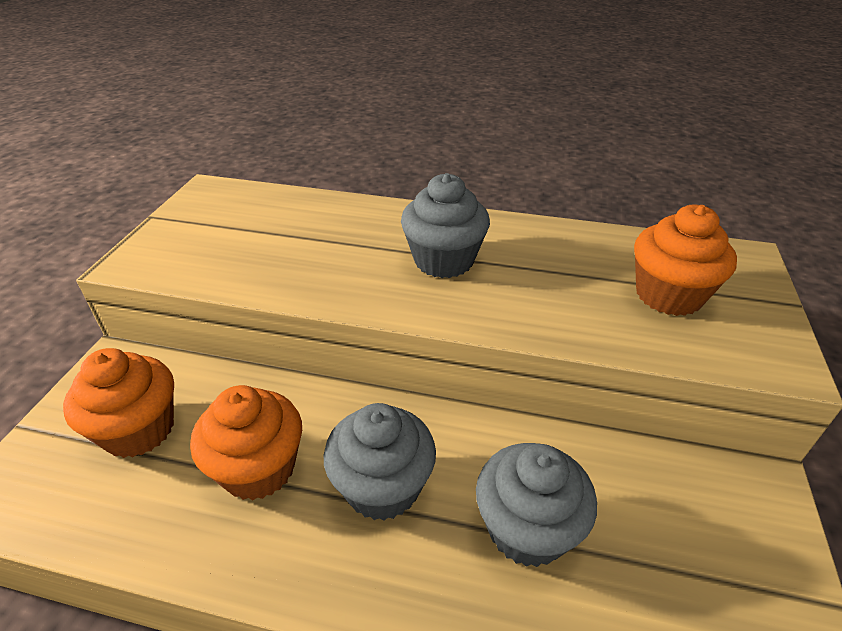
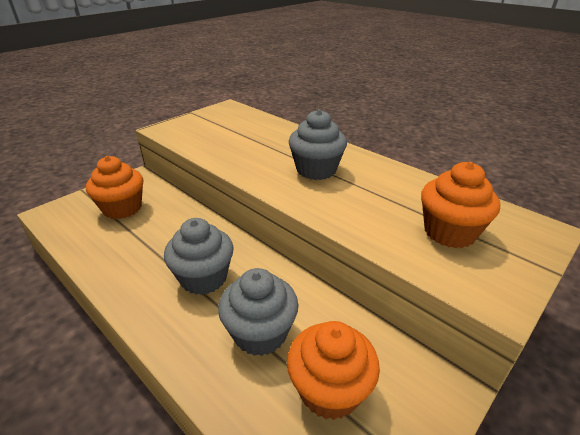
camera: 30 degrees right, 5 degrees down
(258, 468) = (155, 245): orange cupcake -> orange cupcake (329, 390)

